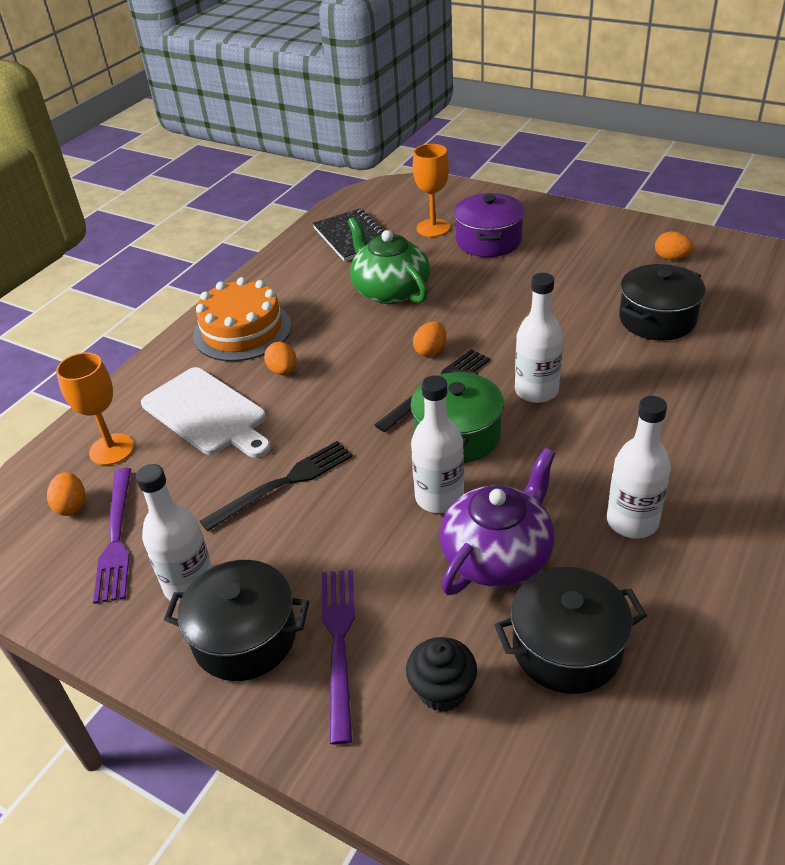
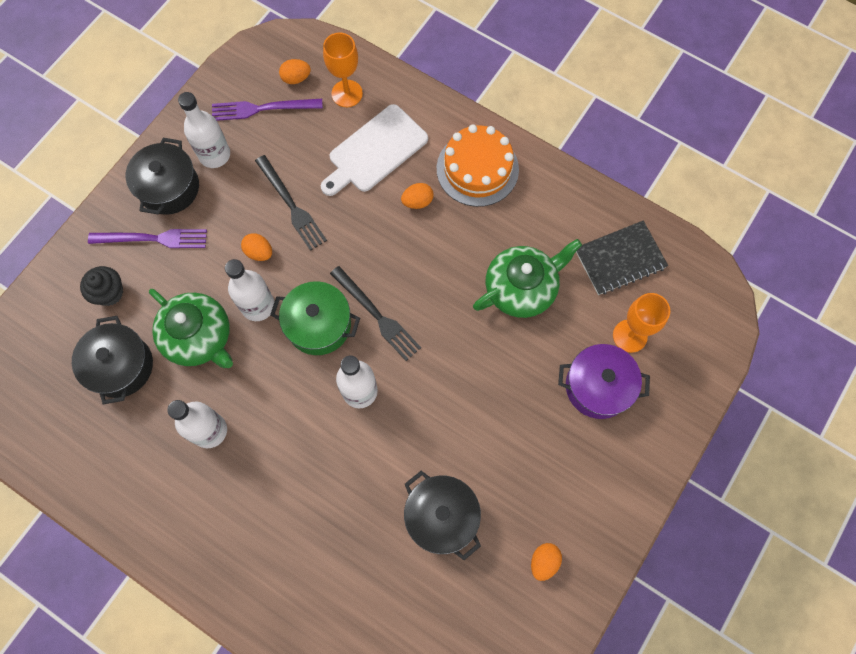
camera: 90 degrees right, 30 degrees up
(430, 351) = (426, 315): orange egg -> orange egg (259, 252)
(498, 555) = (199, 337): purple teapot -> green teapot

